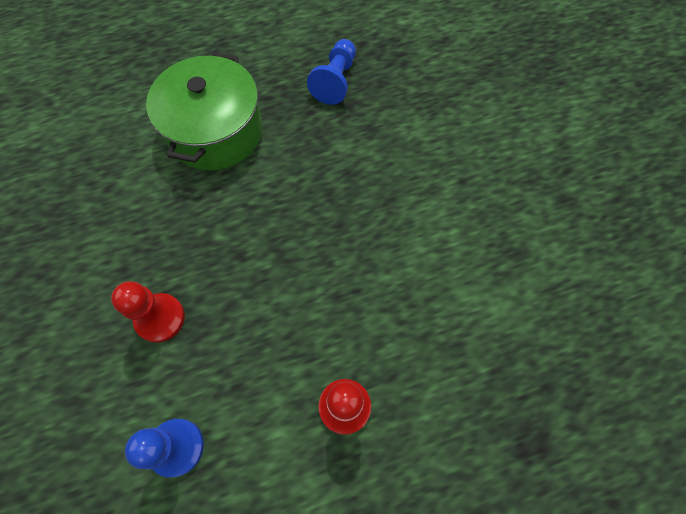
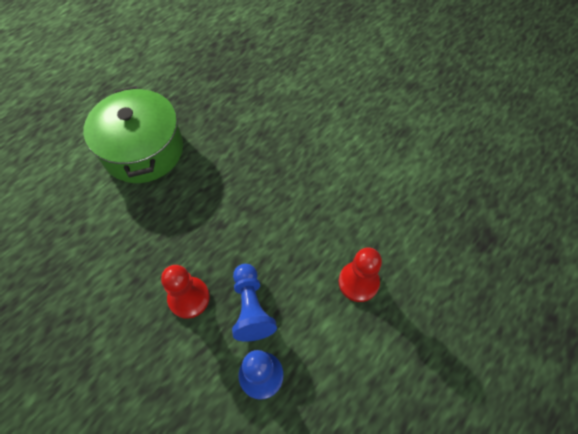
camera: 30 degrees left, 5 degrees down
(335, 81) = (211, 77): blue pawn -> blue pawn (251, 307)

